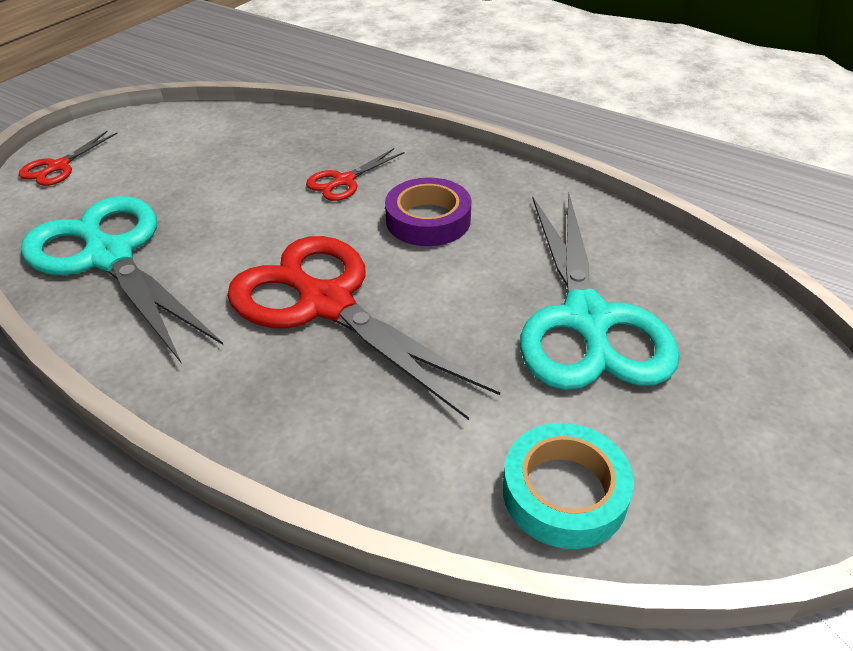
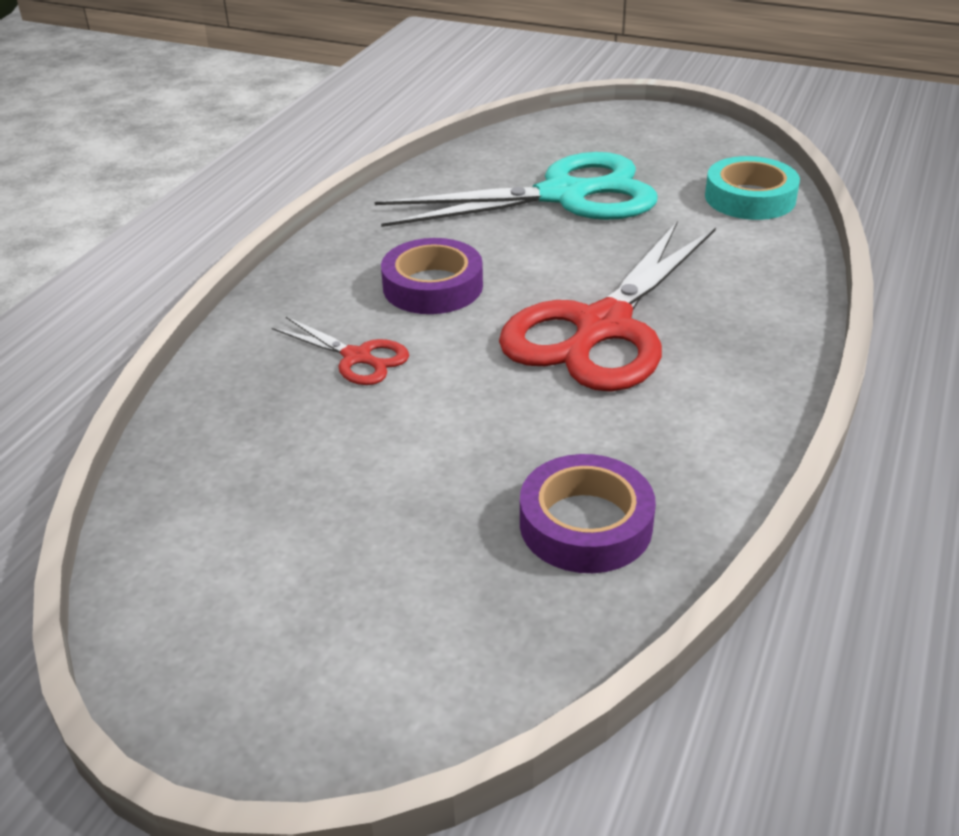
camera: 100 degrees left, 5 degrees down
(58, 167) = (348, 702): red scissors -> none
(109, 256) = (585, 524): turquoise scissors -> purple tape

